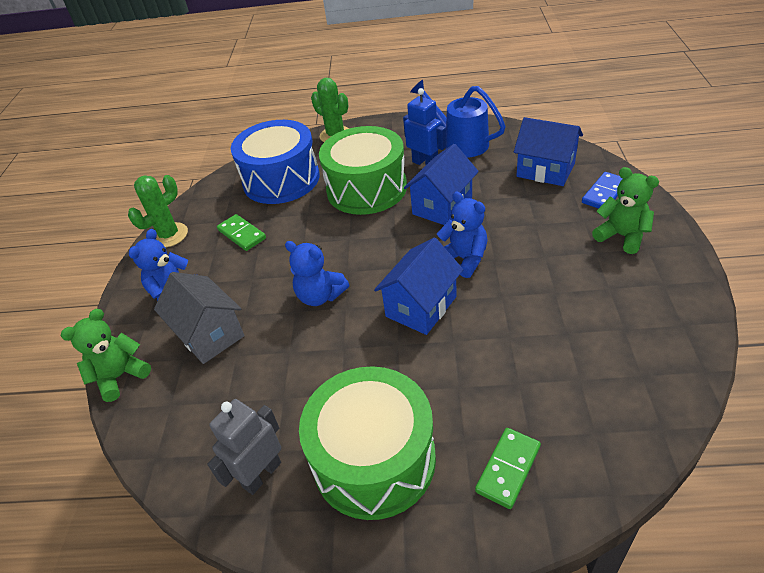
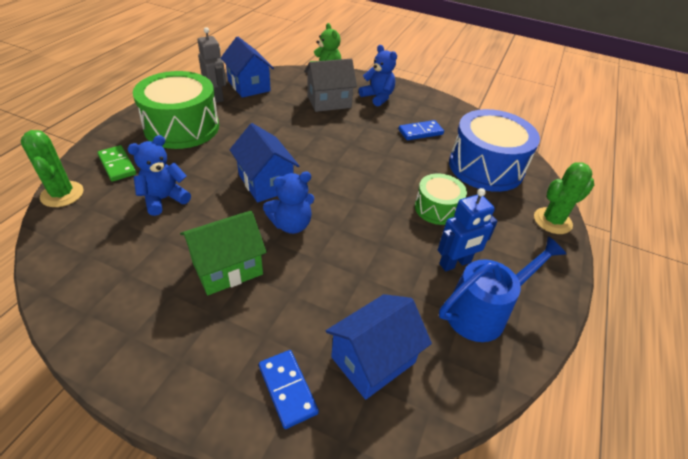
camera: 105 degrees right, 0 degrees up
(169, 235) = (443, 105): green cactus -> green cactus (62, 194)
(242, 234) = (420, 132): green domino -> blue domino
(320, 296) = (321, 145): blue teddy bear -> blue teddy bear (164, 199)
(366, 188) = (437, 208): green drum -> green drum, size x0.55
(442, 206) = (373, 243): blue house -> blue house (249, 86)
(550, 270) = (227, 268): none -> green house
(621, 236) = (213, 351): green teddy bear -> none

